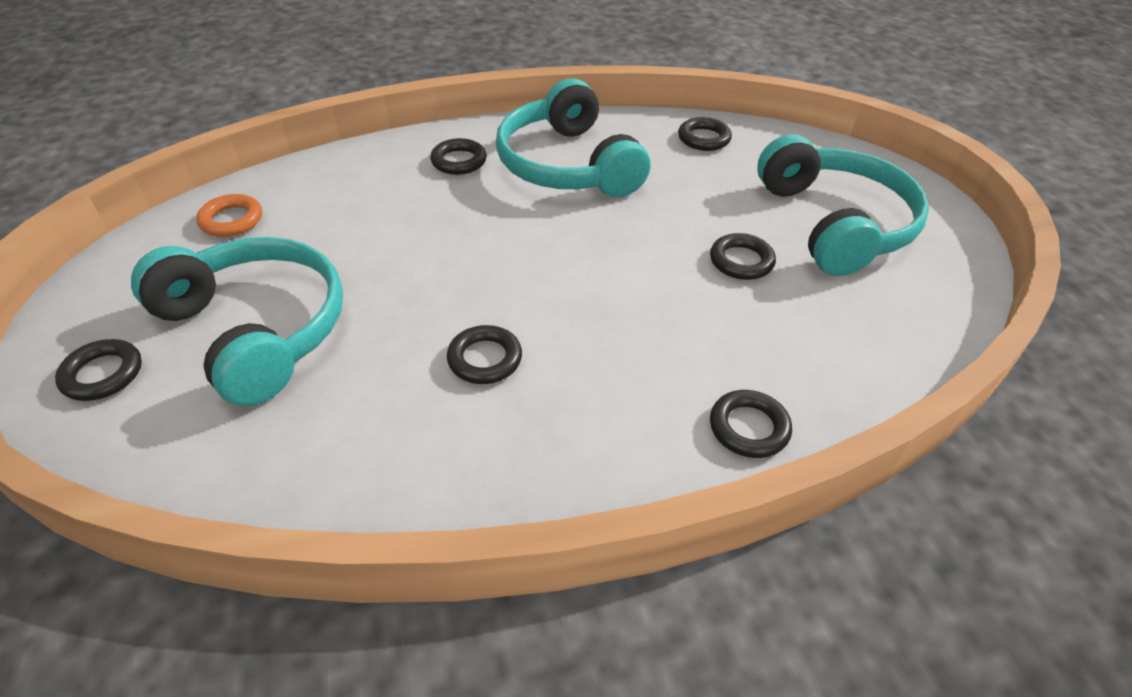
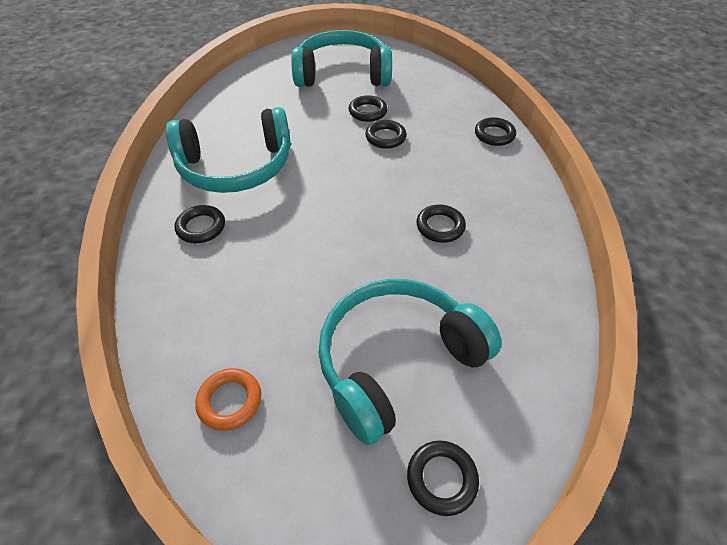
camera: 80 degrees left, 5 degrees up
(704, 138) = (232, 101): black ring -> black ring (385, 137)

